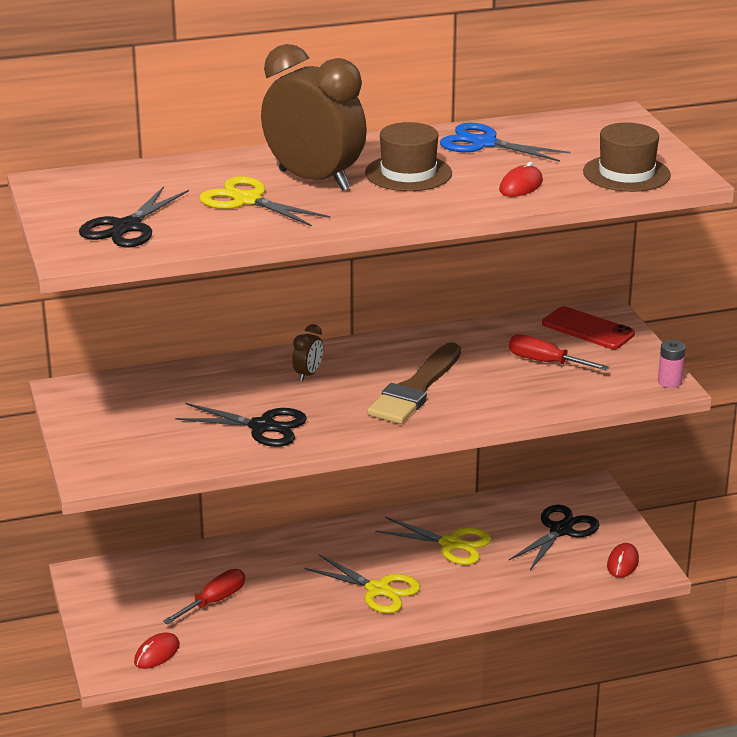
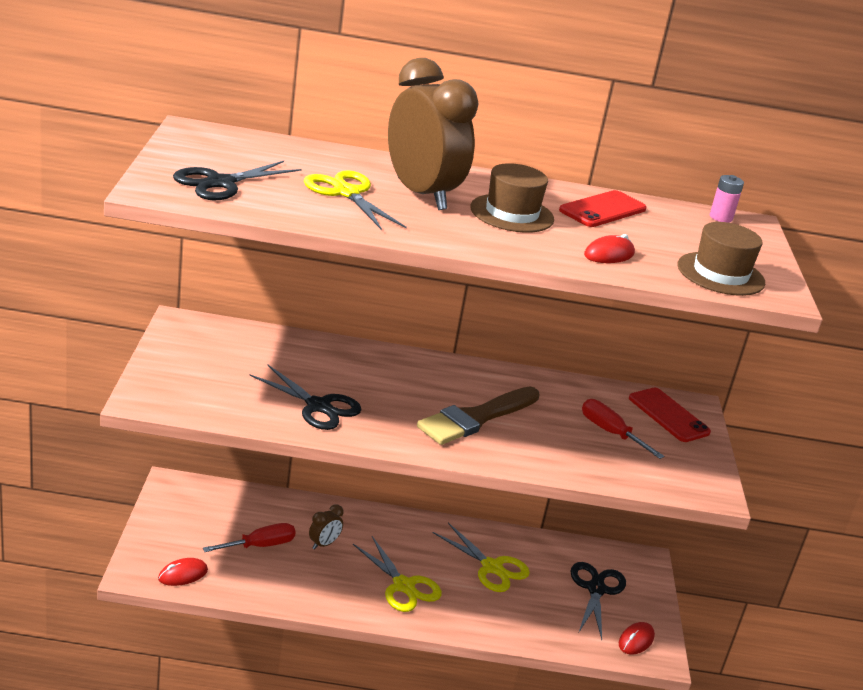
camera: 15 degrees right, 0 degrees up
(308, 374) = (391, 374): brown clock -> brown clock (324, 544)
(484, 143) = (602, 210): blue scissors -> red phone
(560, 530) = (596, 589): black scissors -> black scissors turned 45 degrees counterclockwise
(669, 382) = (717, 489): pink battery -> pink battery (720, 217)

